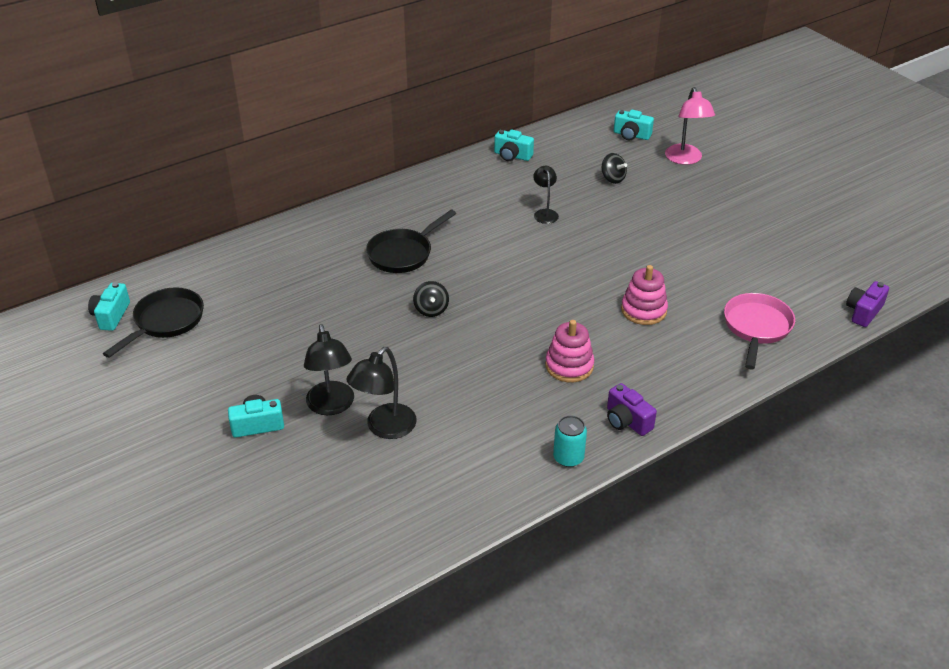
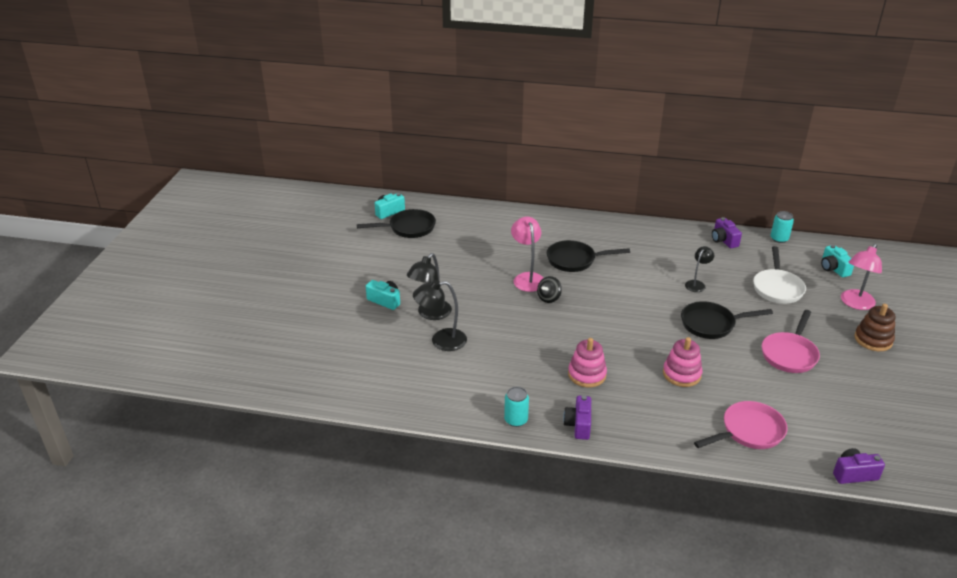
camera: 45 degrees right, 5 degrees down
(381, 301) = (527, 278): none -> pink lamp
(512, 156) = (723, 240): turquoise camera -> purple camera
(555, 129) = (779, 239): none -> turquoise can
(606, 246) = (711, 324): none -> black pan
(612, 179) = (777, 288): black spinning top -> white pan
(697, 236) = (789, 354): none -> pink pan
(736, 185) = (873, 340): none -> brown stacking toy

